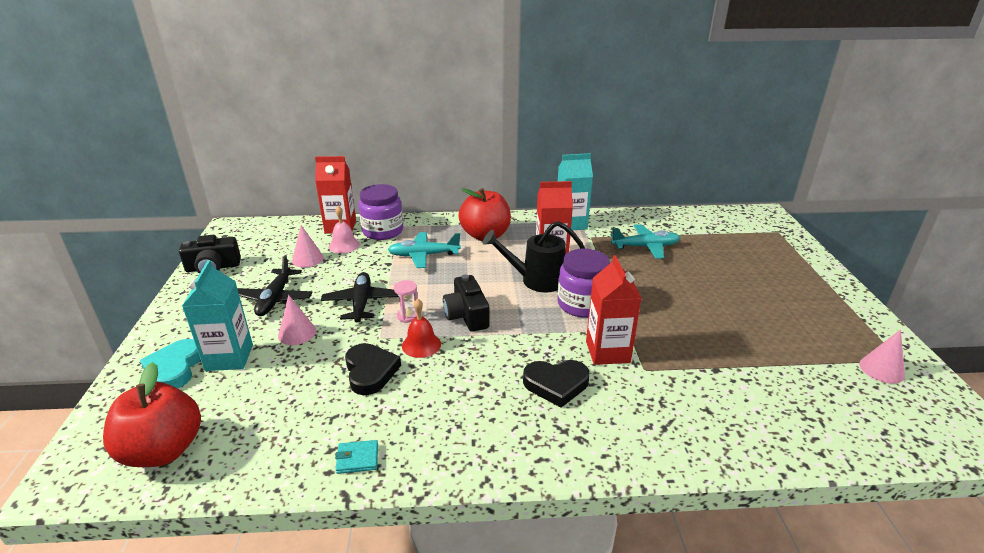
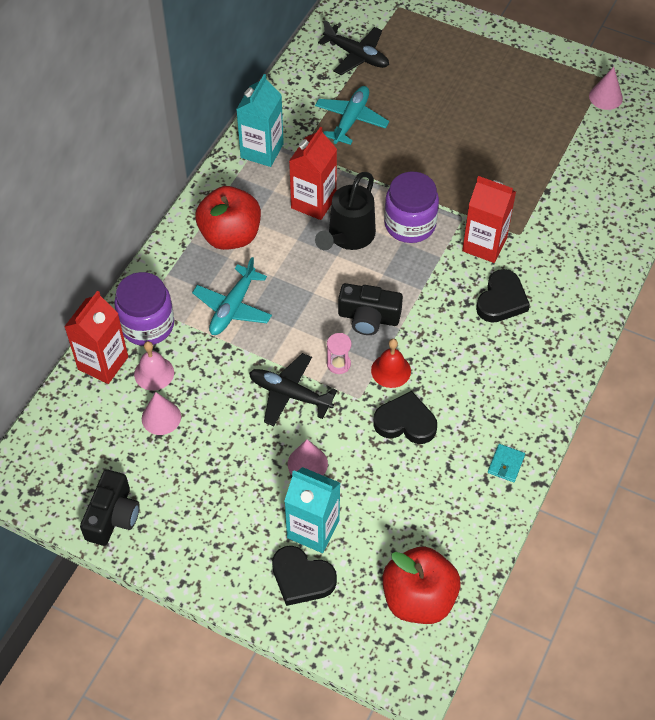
camera: 60 degrees left, 25 degrees up
(174, 368) = (302, 578): turquoise heart -> black heart
(275, 299) = (229, 468): black plane -> black plane (357, 55)

